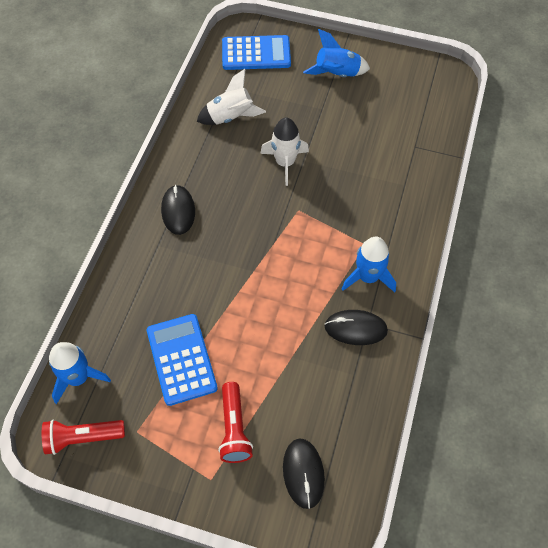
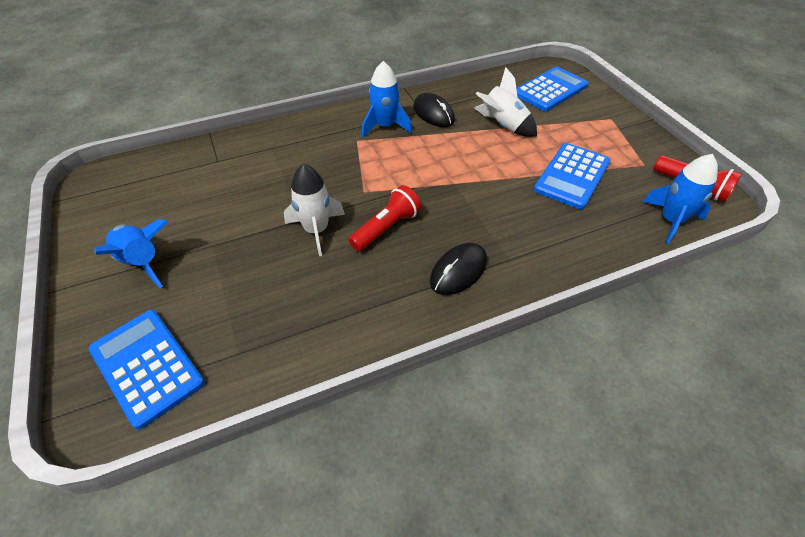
camera: 130 degrees left, 10 degrees down
(231, 117) = (290, 315): white rocket -> white rocket (503, 126)
(234, 429) = (572, 126): red flashlight -> red flashlight (386, 228)
(303, 473) = (550, 90): black mouse -> blue calculator

